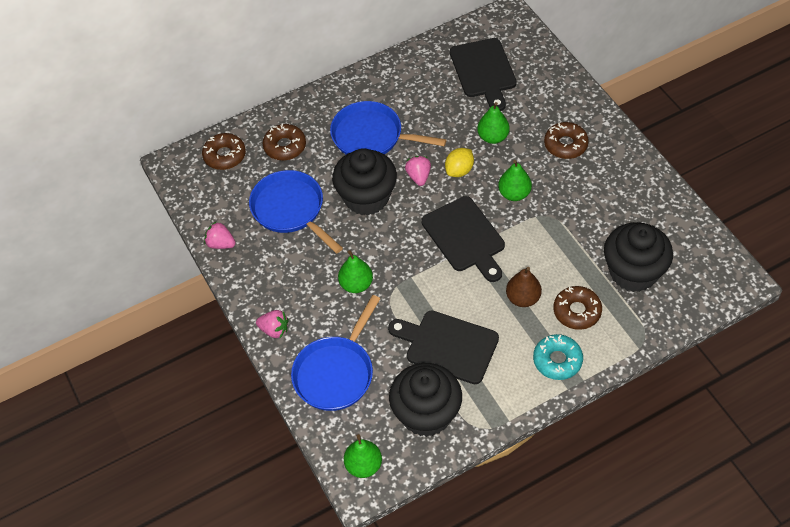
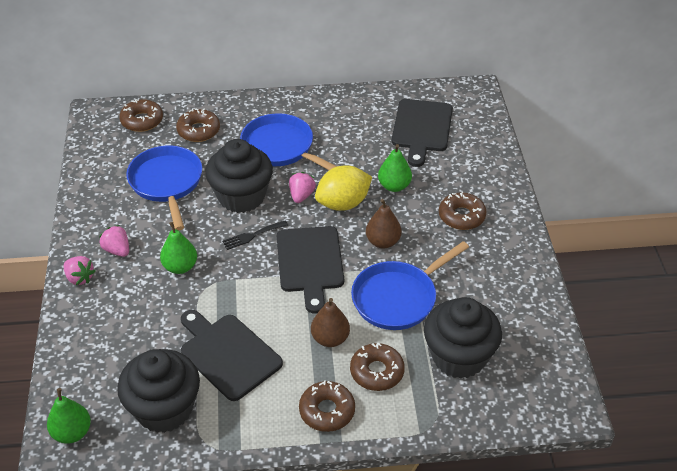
camera: 20 degrees right, 10 degrees down
(221, 244) = (86, 189): pink strawberry -> pink strawberry (117, 250)
(336, 372) = (107, 337): blue pan -> blue pan (398, 298)
(400, 231) = (252, 235): none -> black fork
(459, 170) = (343, 203): yellow lemon -> yellow lemon, size x1.54
(514, 194) = (383, 242): green pear -> brown pear
(557, 360) = (327, 411): turquoise donut -> brown donut

